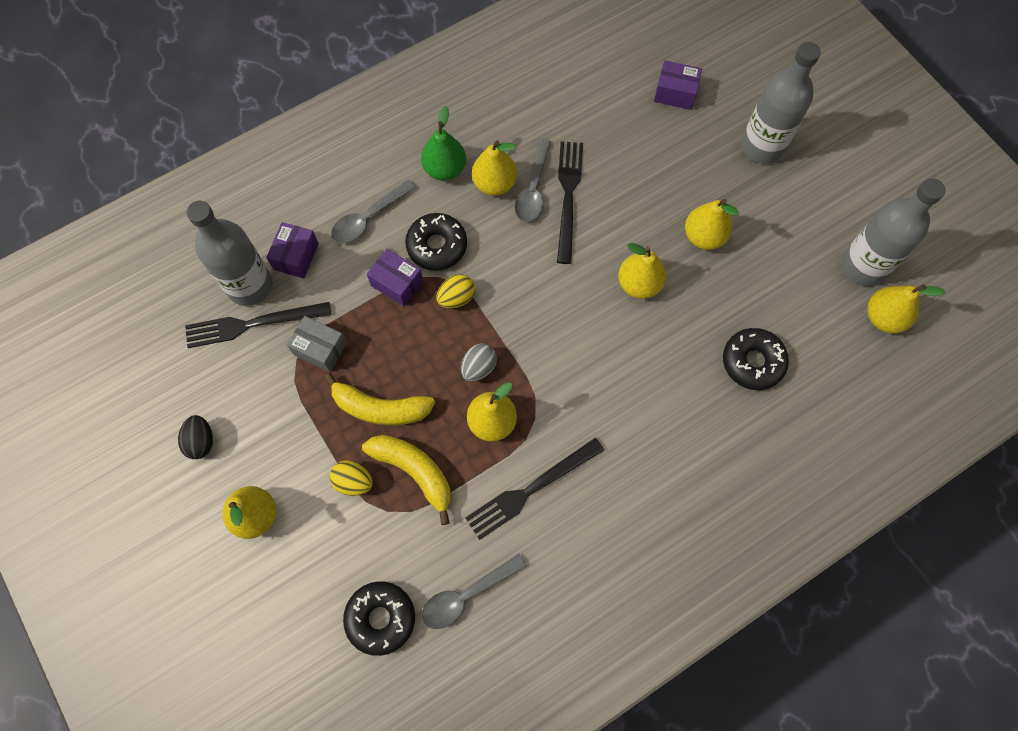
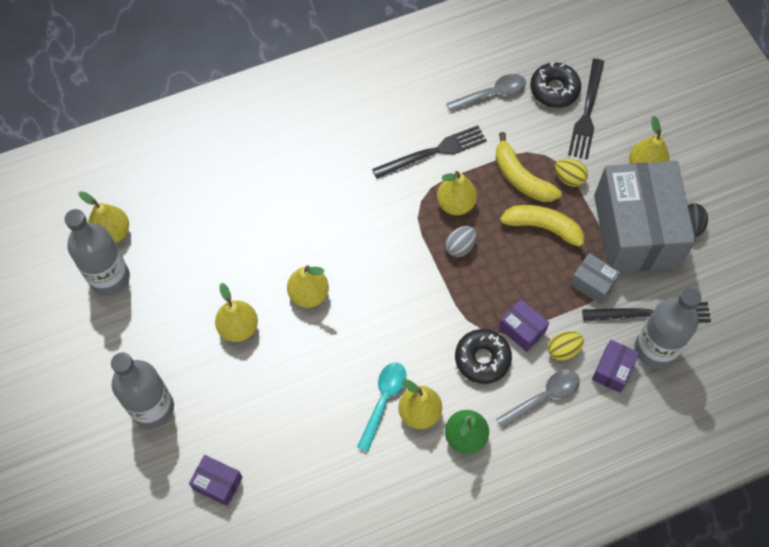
camera: 170 degrees left, 5 degrees down
(268, 423) = (636, 231): none -> grey box
(456, 298) = (470, 308): yellow egg -> yellow egg (563, 350)
(533, 188) = (383, 401): grey spoon -> turquoise spoon
(568, 196) = (352, 387): black fork -> black fork (587, 112)
(752, 362) = (234, 215): black donut -> none

